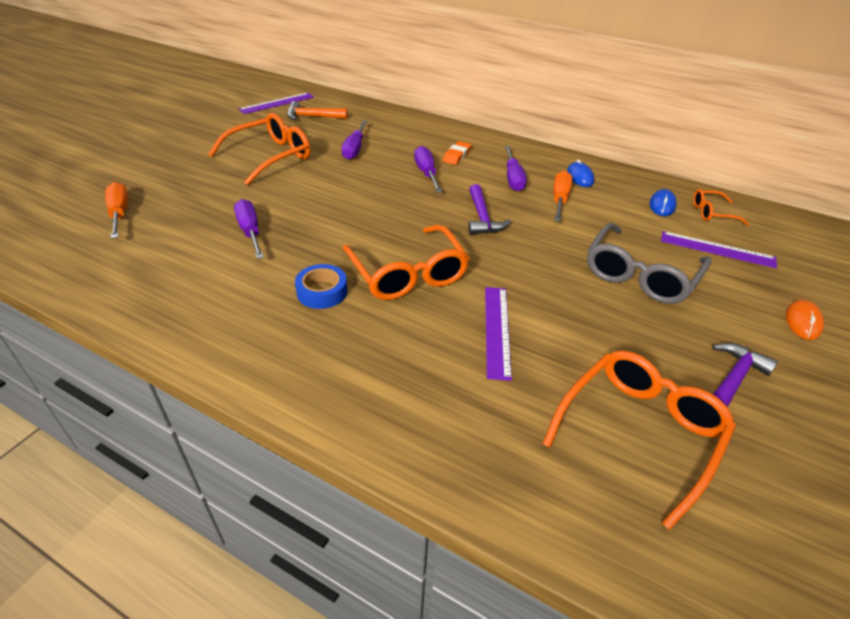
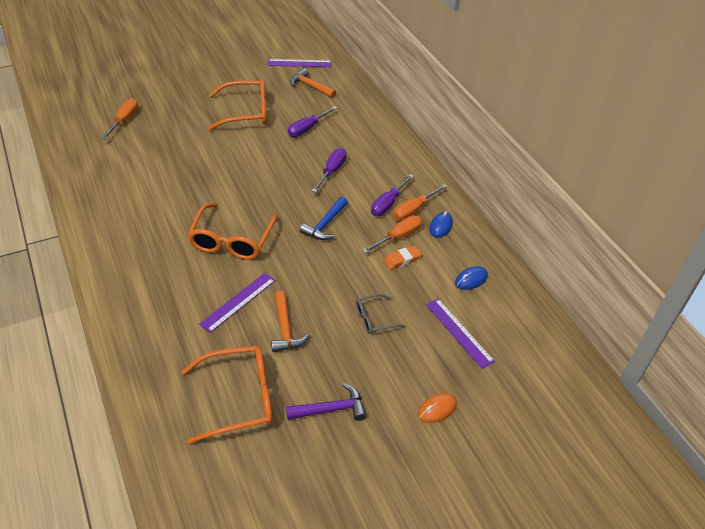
camera: 35 degrees right, 5 degrees up
(250, 231) = (178, 166): purple screwdriver -> none
(322, 292) = (174, 227): blue tape -> none
(456, 156) = (371, 166): orange eraser -> orange eraser (402, 259)
(482, 218) = (325, 224): purple hammer -> blue hammer
(541, 174) = (413, 210): none -> orange screwdriver
(580, 329) = (285, 329): none -> orange hammer
(640, 274) = (374, 318): grey glasses -> grey glasses, size x0.52
(712, 213) = (502, 305): orange glasses -> none

